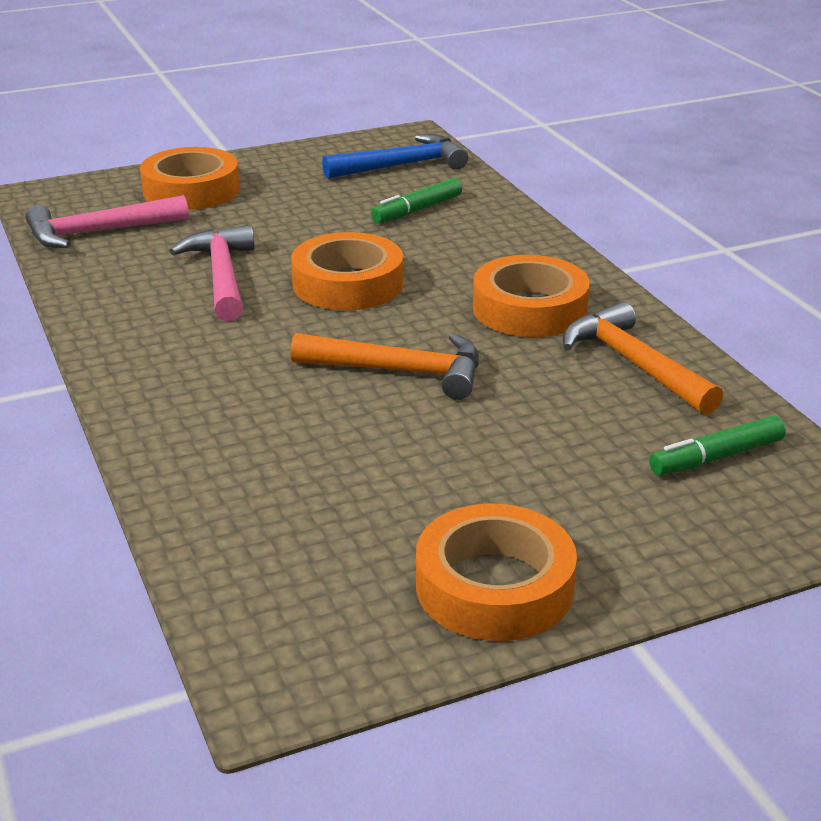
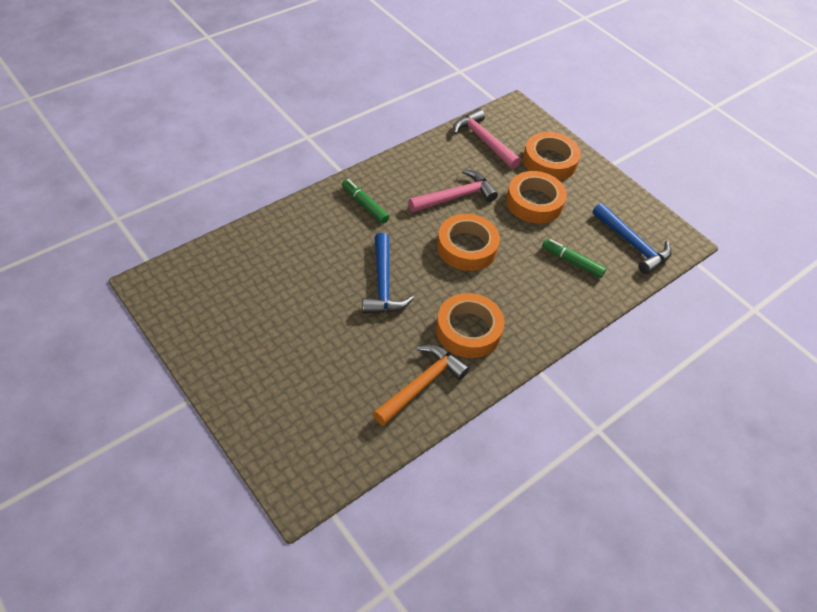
camera: 70 degrees right, 20 degrees up
(401, 371) = (383, 284): orange hammer -> blue hammer
(494, 586) = (216, 344): orange tape -> orange tape (534, 202)
(716, 457) = (336, 427): green marker -> green marker (365, 205)

